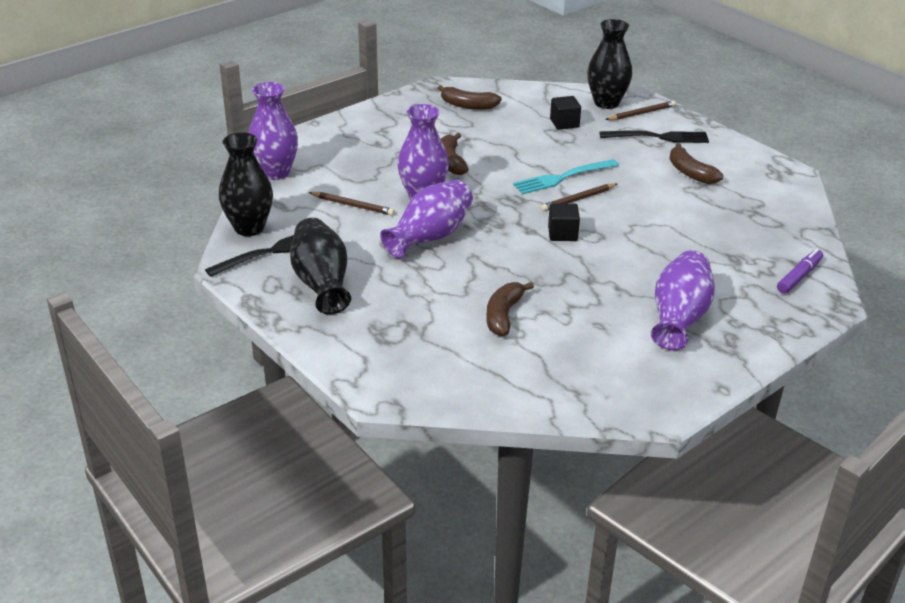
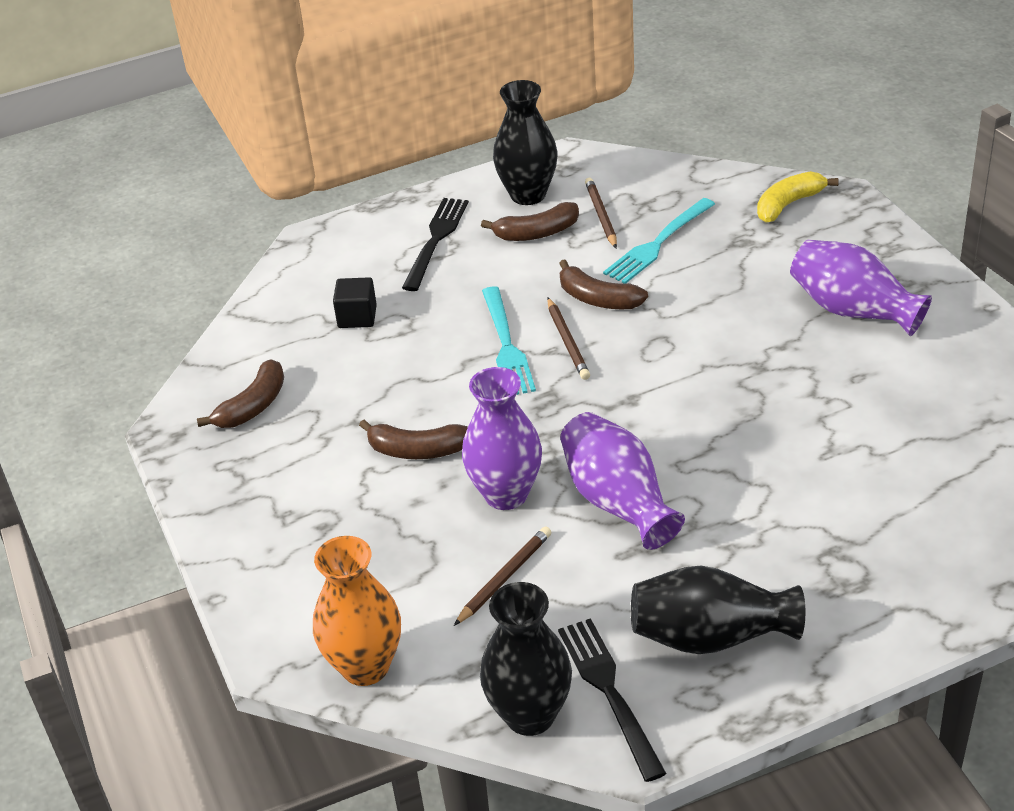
camera: 70 degrees left, 5 degrees up
(275, 173) = (365, 666): purple vase -> orange vase
(503, 315) = (823, 457): brown banana -> brown banana (598, 299)
(562, 234) = (647, 371): black cube -> none
(606, 103) = (319, 267): black vase -> black vase (528, 194)
(641, 113) = (365, 241): brown pencil -> brown pencil (601, 215)
(709, 222) = (658, 243): none -> turquoise fork
(799, 276) = (788, 204): purple marker -> yellow banana

